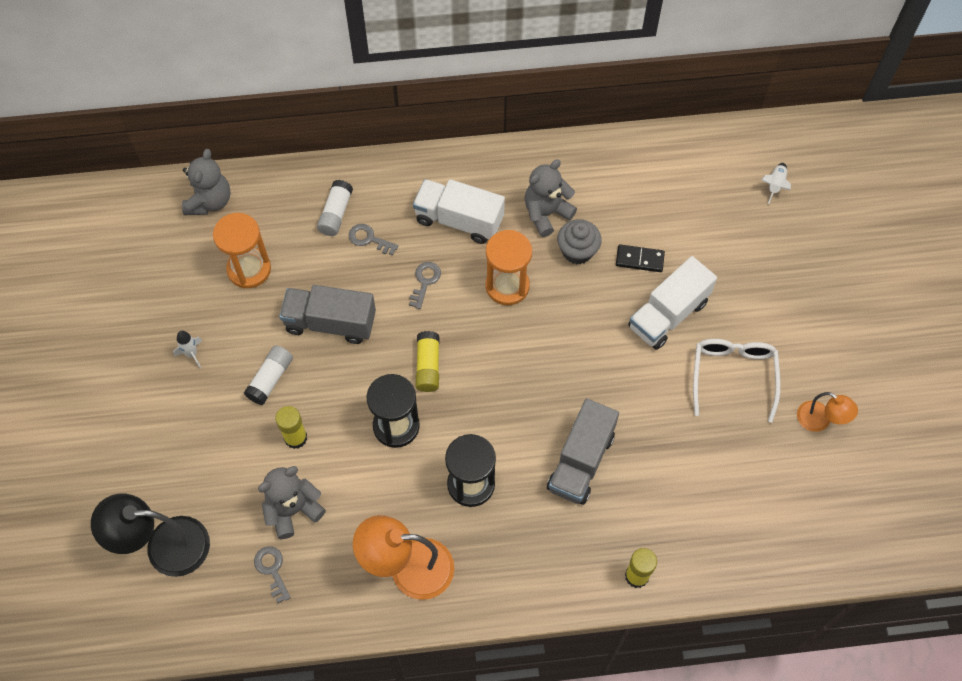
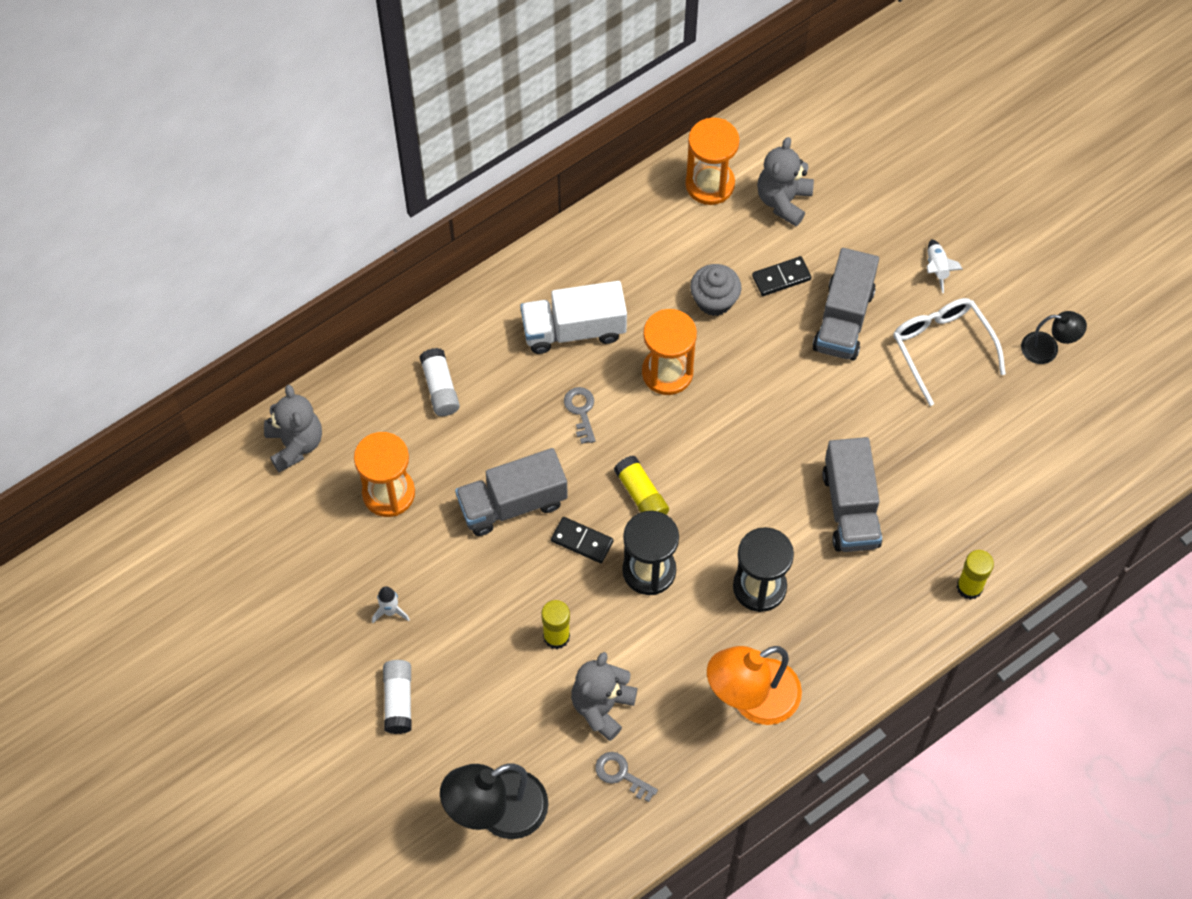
camera: 30 degrees left, 0 degrees up
(270, 379) = (490, 592): white glue stick -> white glue stick (398, 700)
(362, 377) = (582, 541): none -> black domino
(369, 239) = (493, 397): grey key -> none
(546, 213) = (658, 277): grey teddy bear -> grey teddy bear (783, 200)
(629, 165) = (710, 184): none -> orange hourglass
(668, 314) = (843, 319): white truck -> grey truck
(775, 185) = (866, 133): white rocket -> white rocket (937, 268)
(820, 421) = (1047, 349): orange lamp -> black lamp

